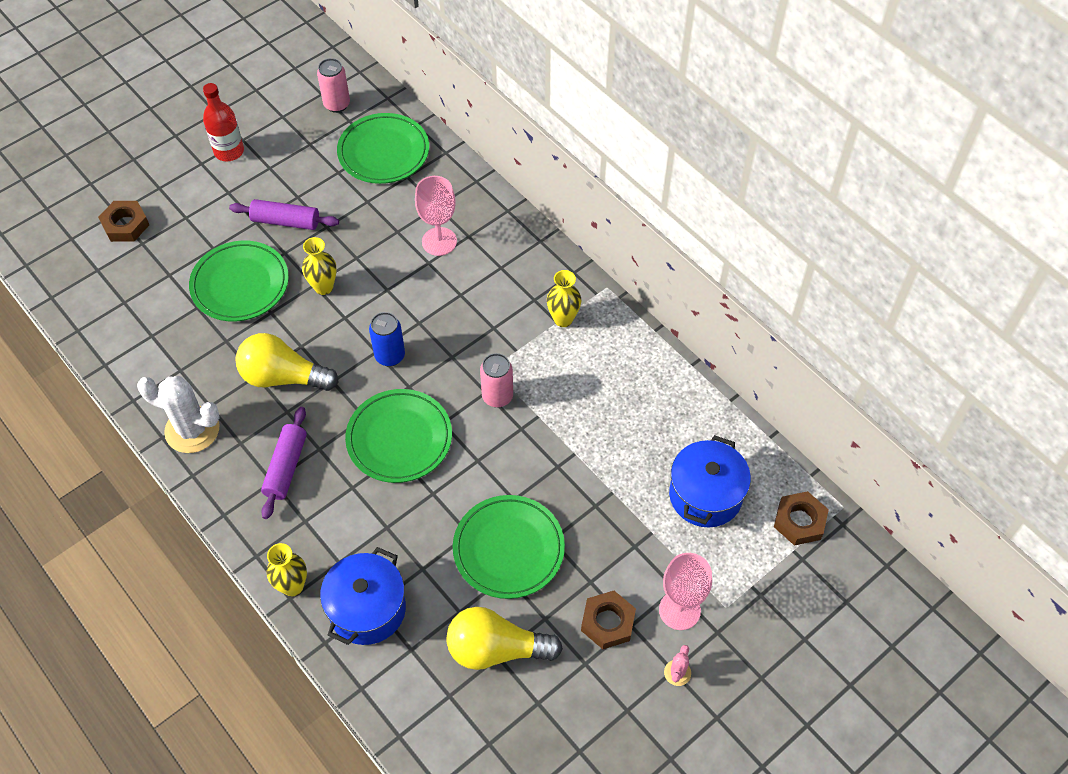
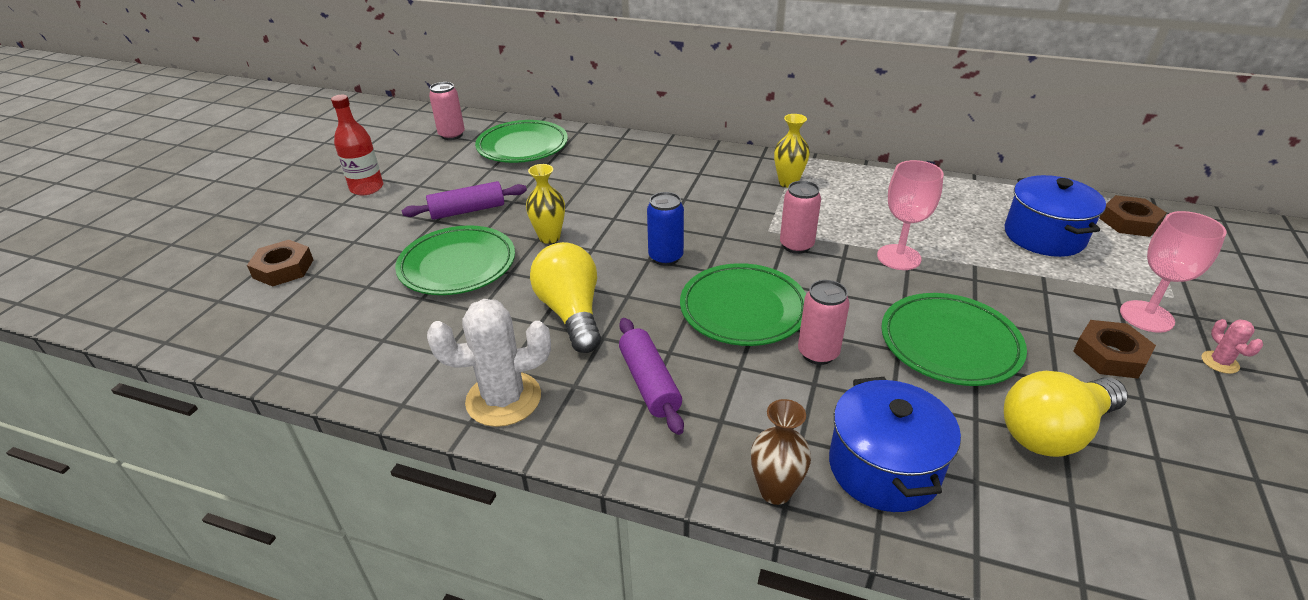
camera: 30 degrees left, 20 degrees down
(283, 377) = (571, 313): yellow light bulb -> yellow light bulb turned 90 degrees clockwise
(293, 586) = (775, 491): yellow vase -> brown vase
(412, 505) = (818, 353): none -> pink can
(439, 241) = (629, 176): pink goblet -> pink goblet (898, 257)

